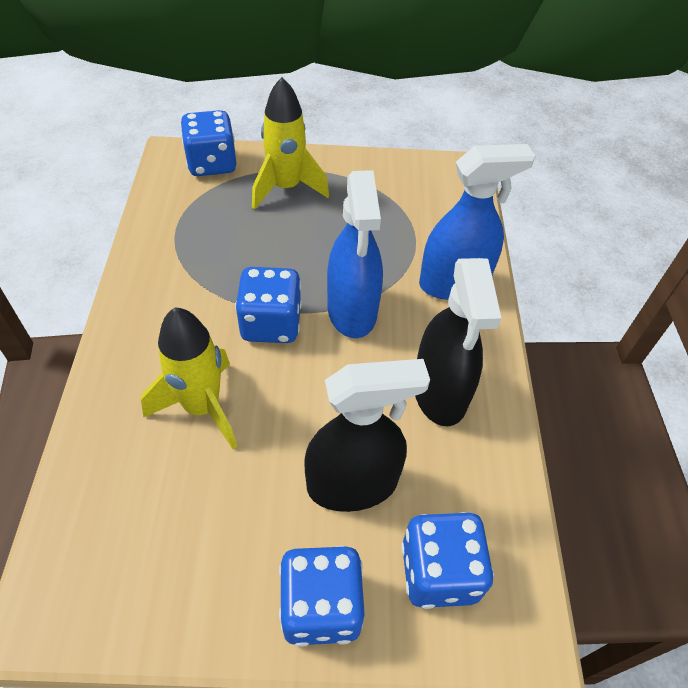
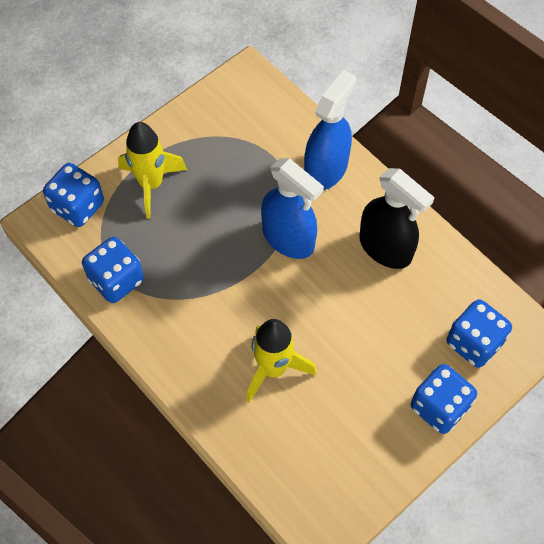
camera: 40 degrees left, 10 degrees up
(271, 324) = (252, 287): blue dice -> blue dice (116, 280)
(352, 484) = (393, 337): black spray bottle -> none

